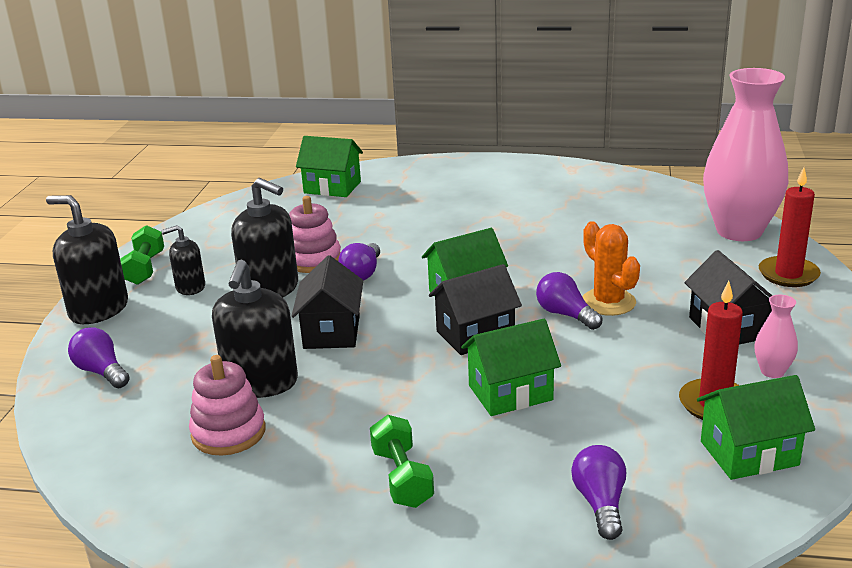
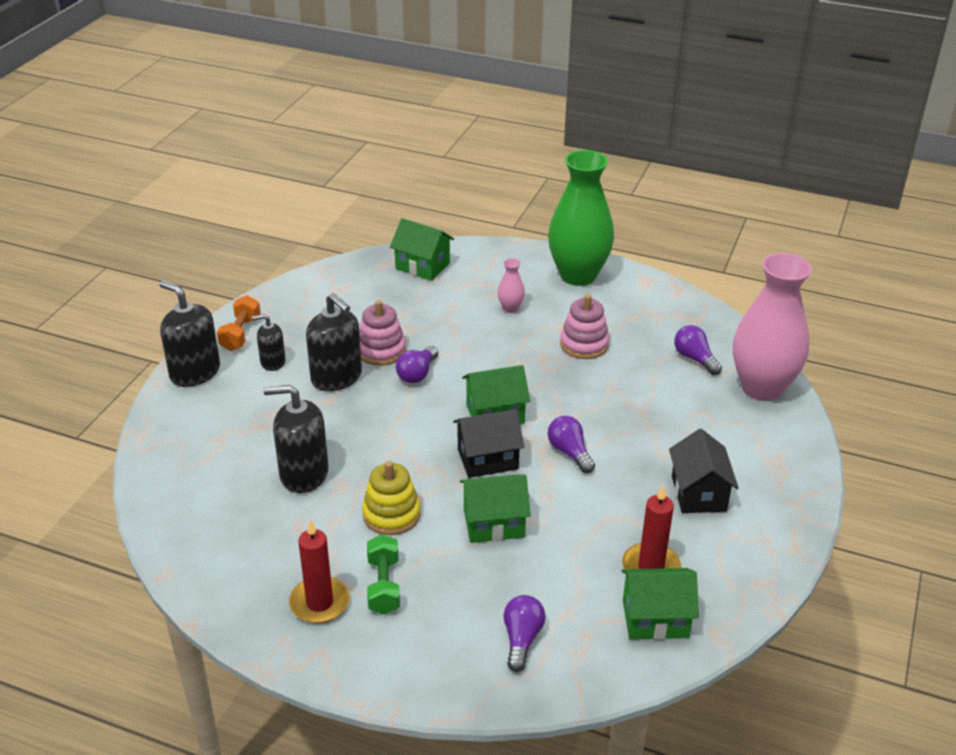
camera: 10 degrees right, 10 degrees up
(102, 372) = (185, 438): purple light bulb -> purple light bulb (695, 359)
(145, 269) = (240, 334): green dumbbell -> orange dumbbell
(228, 433) = (267, 517): pink stacking toy -> pink stacking toy (584, 344)
(261, 383) = (303, 474): black soap dispenser -> black soap dispenser turned 75 degrees clockwise
(332, 332) = (373, 433): black house -> none
(383, 405) = (391, 514): none -> yellow stacking toy
(500, 173) = (578, 275): none -> green vase
(608, 302) = (611, 446): orange cactus -> none
(772, 371) = (713, 545): pink vase -> pink vase (510, 308)
(788, 274) = (780, 446): red candle -> red candle (319, 603)

